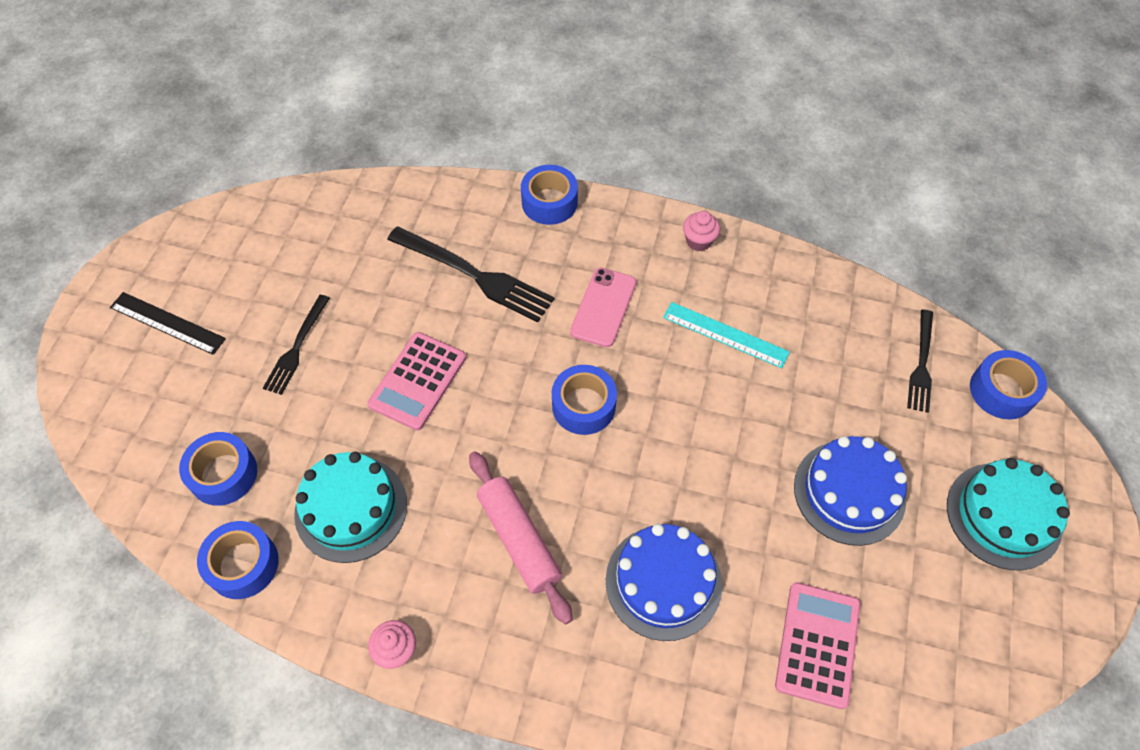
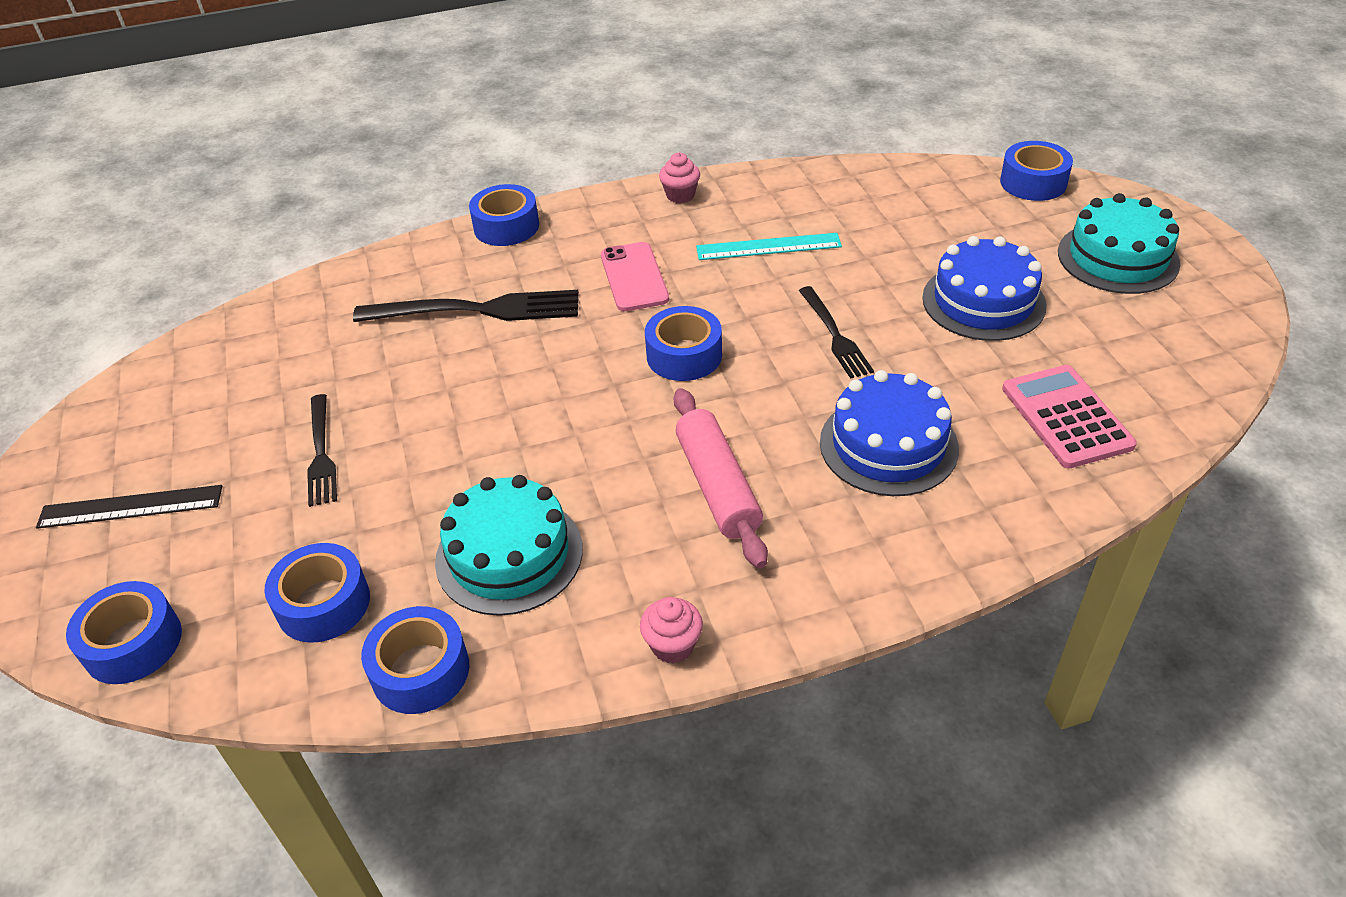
camera: 30 degrees left, 15 degrees down
(109, 434) = (133, 643): none -> blue tape
(418, 381) = (490, 416): pink calculator -> none
(519, 539) = (717, 486): pink rolling pin -> pink rolling pin turned 45 degrees clockwise
(921, 365) = (954, 194): black fork -> black fork (835, 336)

